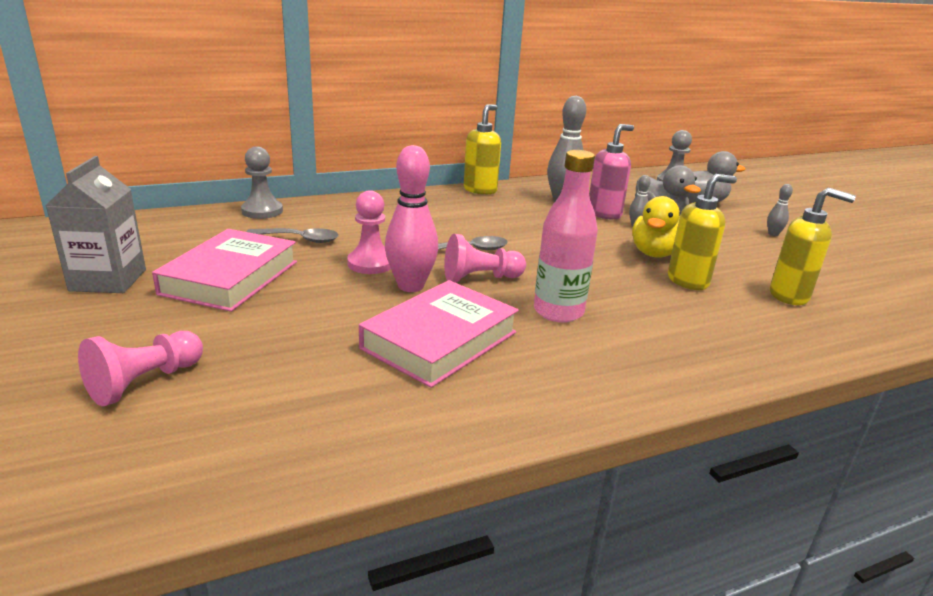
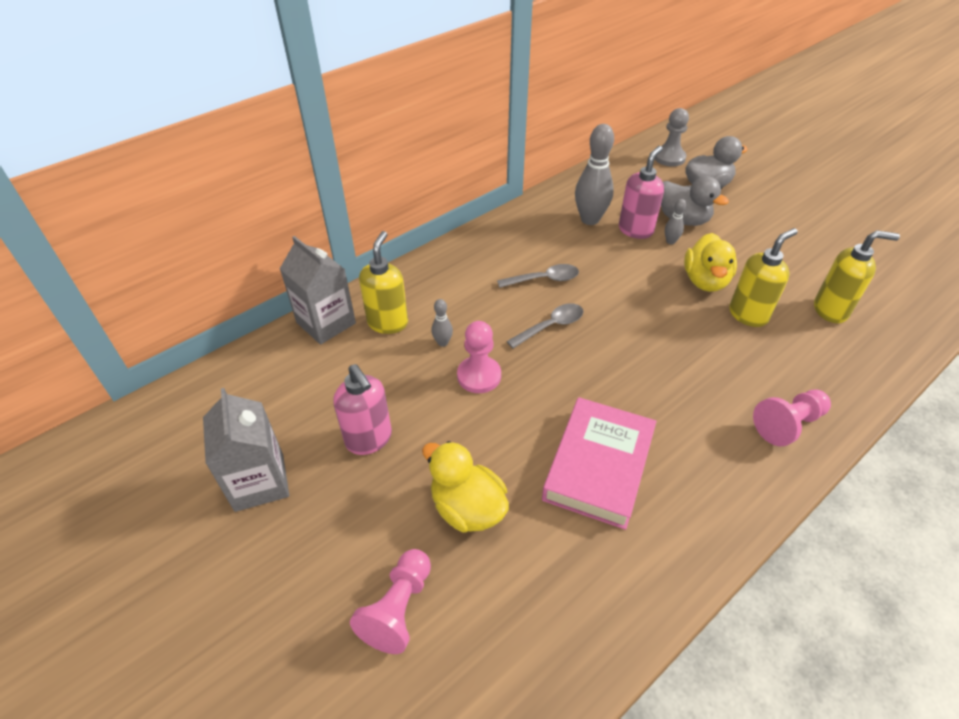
camera: 15 degrees left, 20 degrees up
(230, 278) = (369, 439): pink book -> pink soap dispenser
(262, 211) = (326, 323): grey pawn -> grey carton
(279, 336) = (467, 508): none -> yellow duck
(299, 239) = (392, 358): grey spoon -> grey spoon (544, 279)
(410, 286) = (532, 398): pink bowling pin -> none
(480, 190) = (507, 222): yellow soap dispenser -> yellow soap dispenser (388, 322)
(480, 278) = (583, 366): pink pawn -> pink pawn (788, 424)
(558, 312) = (669, 394): pink bottle -> none
(773, 234) = (784, 220): grey bowling pin -> grey bowling pin (443, 342)

